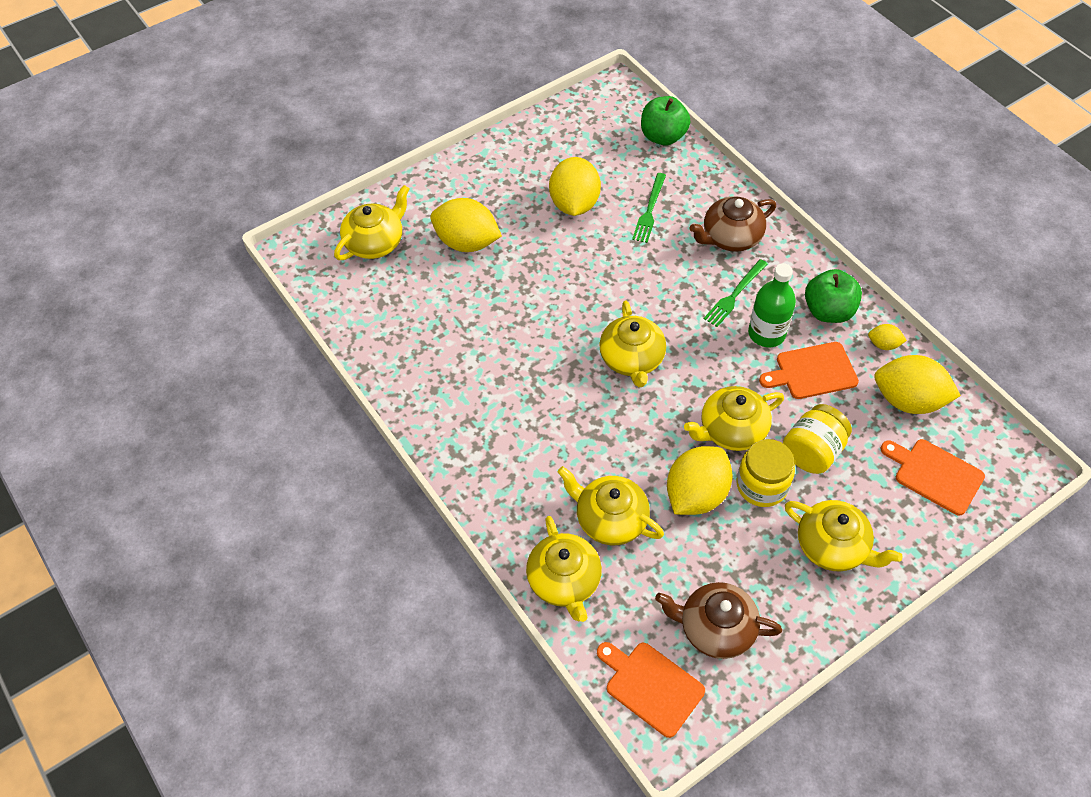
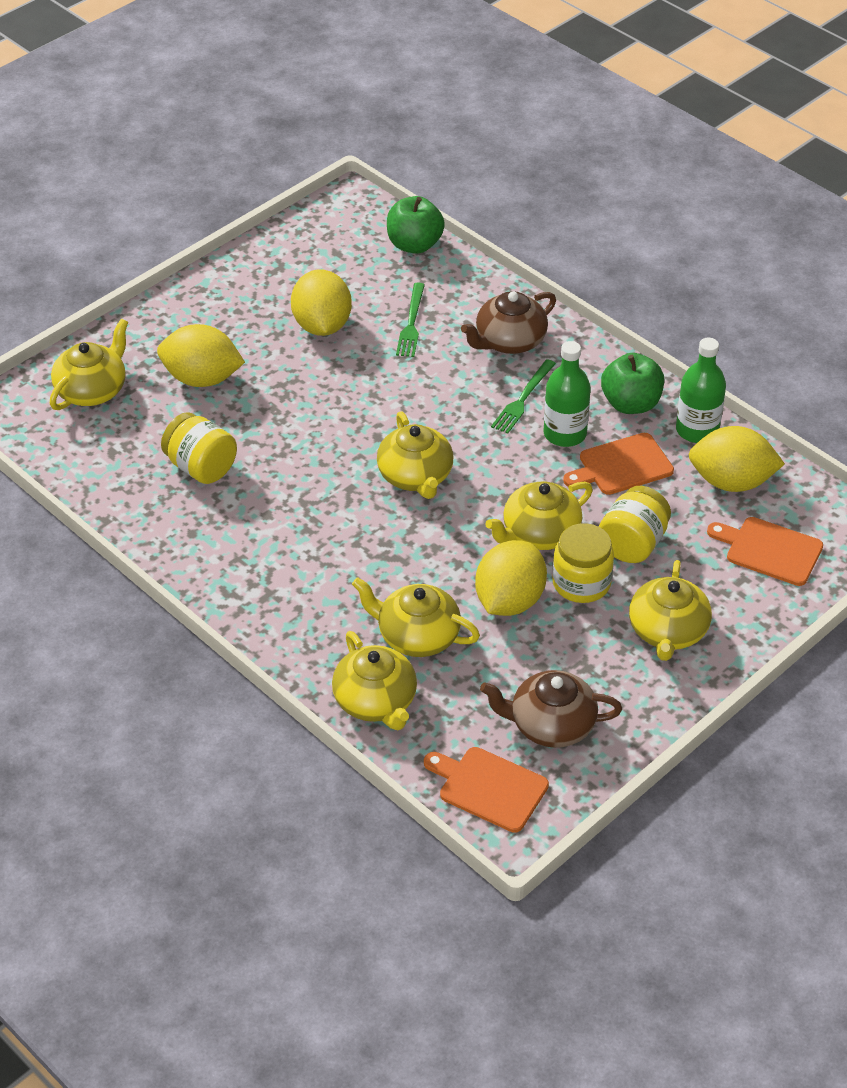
camera: 10 degrees left, 10 degrees down
(452, 327) = (201, 467): none -> yellow jar
(832, 546) = (667, 632): yellow teapot -> yellow teapot turned 75 degrees clockwise
(883, 344) = (697, 430): yellow lemon -> green bottle

